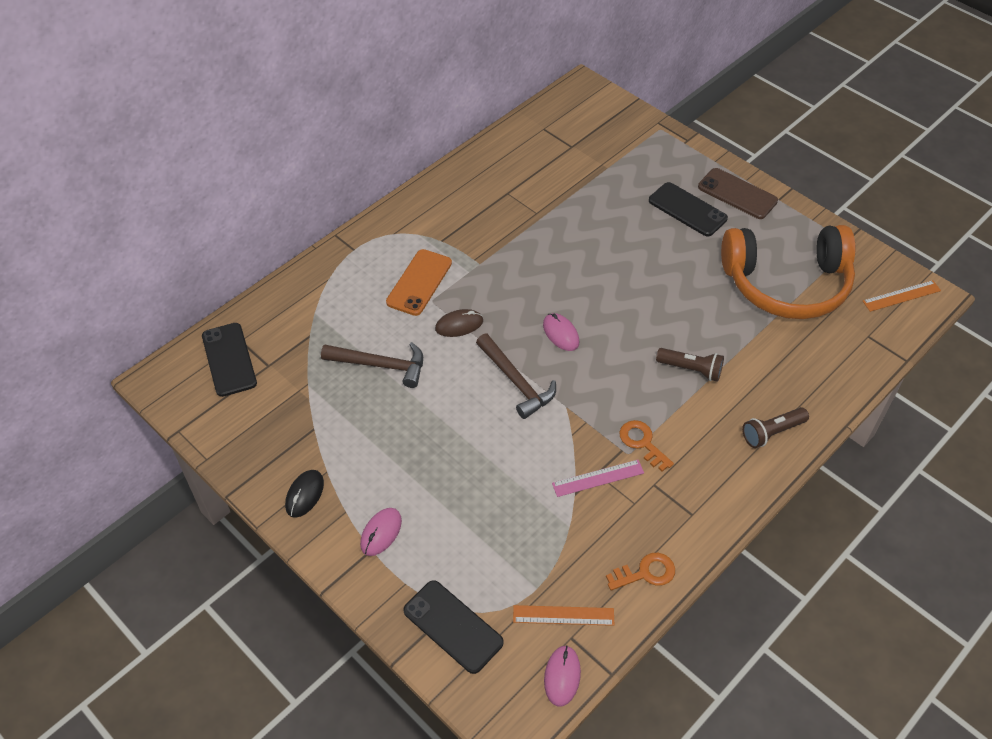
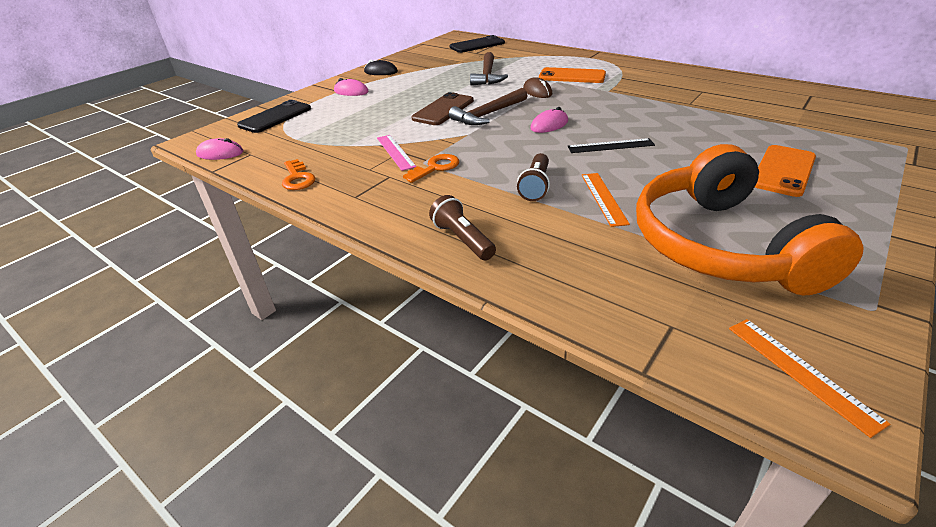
camera: 85 degrees right, 15 degrees down
(563, 615) = (270, 149): orange ruler -> orange ruler (603, 198)
(621, 299) = (610, 146): none -> black ruler
(687, 210) = (783, 171): black phone -> orange phone
(737, 194) = (857, 202): brown phone -> brown phone (443, 110)

